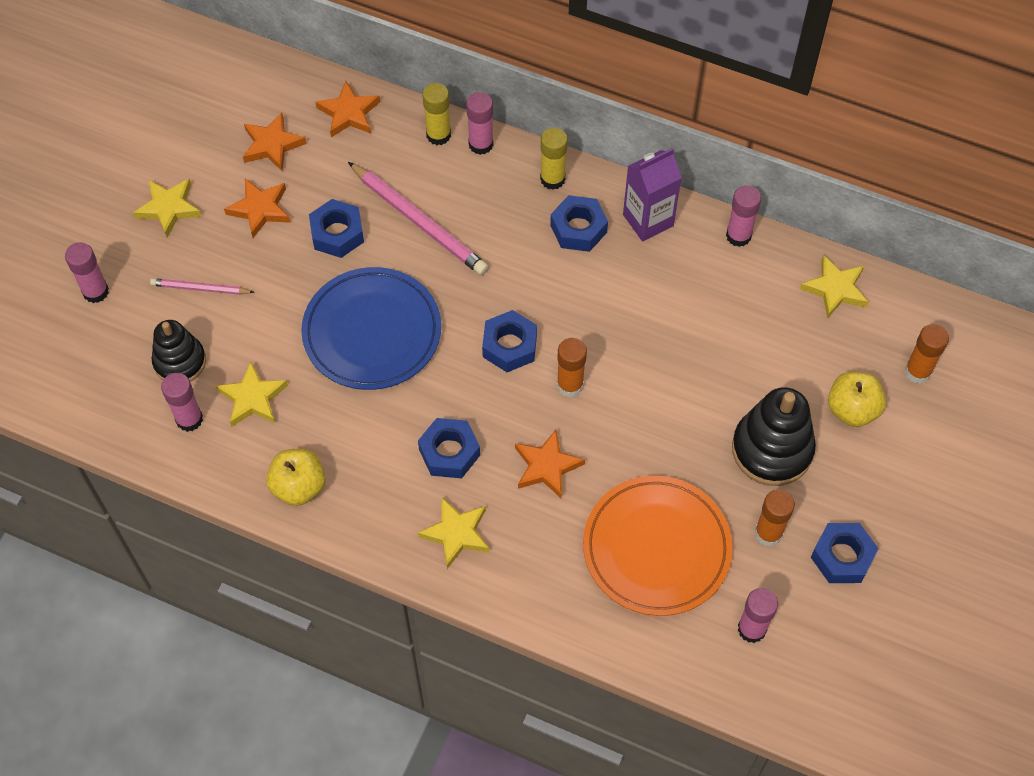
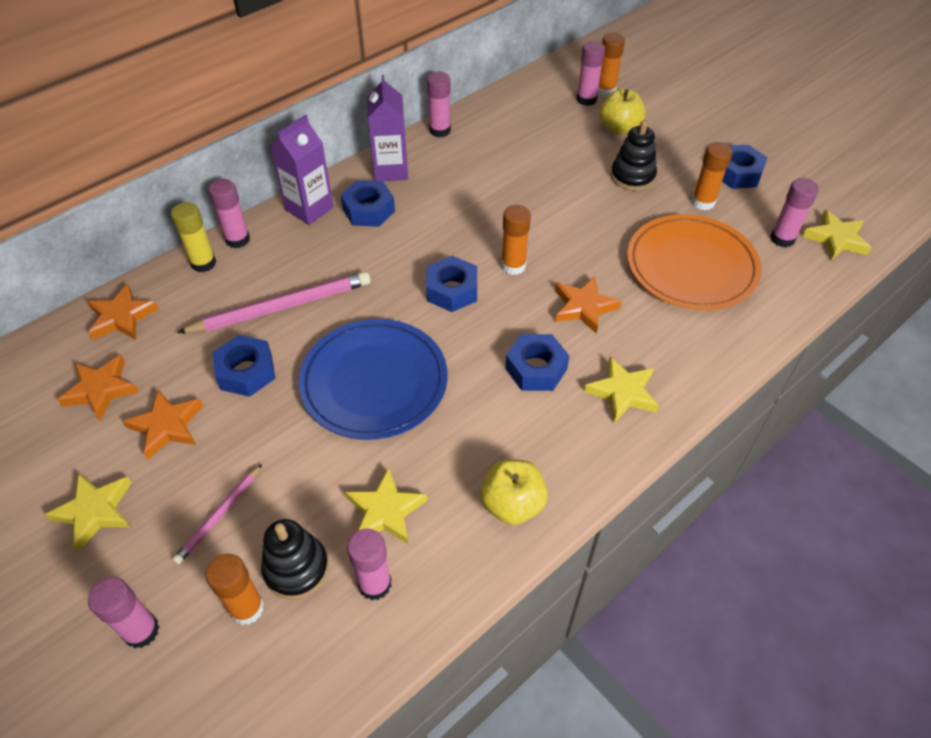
camera: 65 degrees left, 10 degrees down
(137, 346) = (247, 608): none -> orange glue stick
(552, 179) = (309, 209): yellow glue stick -> purple carton
(772, 449) = (632, 176): black stacking toy -> black stacking toy, size x0.66
(835, 289) = (516, 102): yellow star -> yellow star (836, 239)
(887, 357) = (586, 99): none -> pink glue stick

